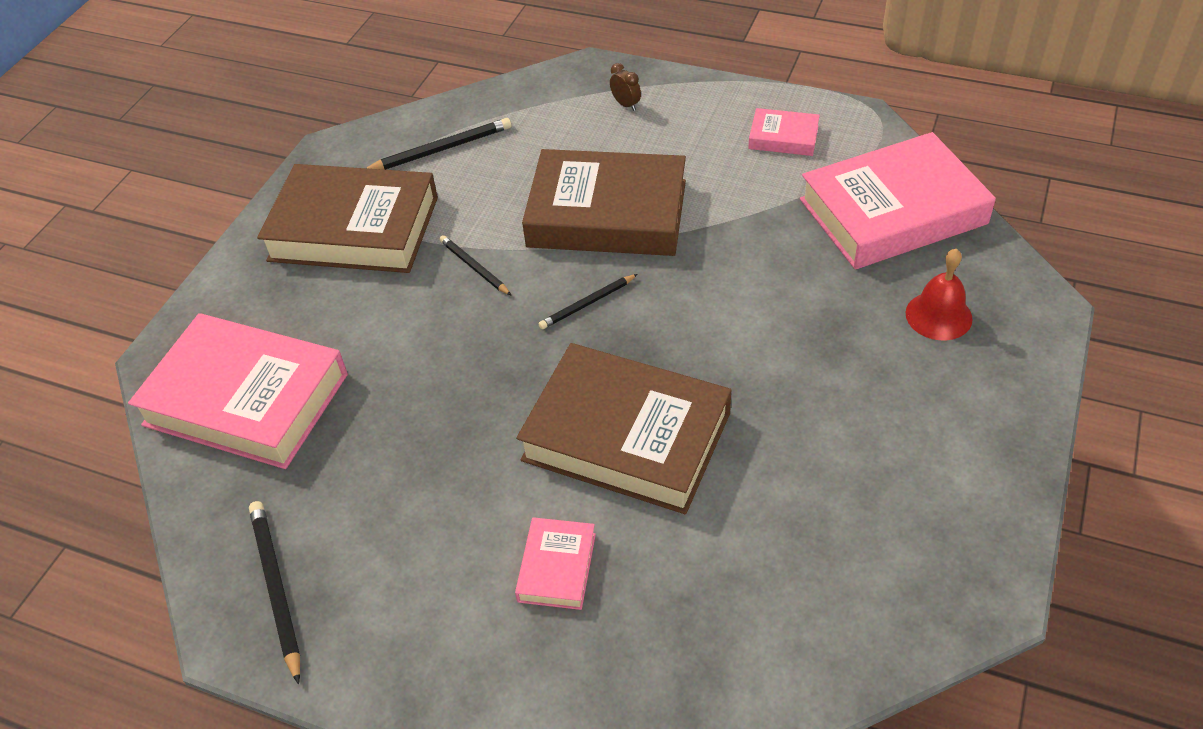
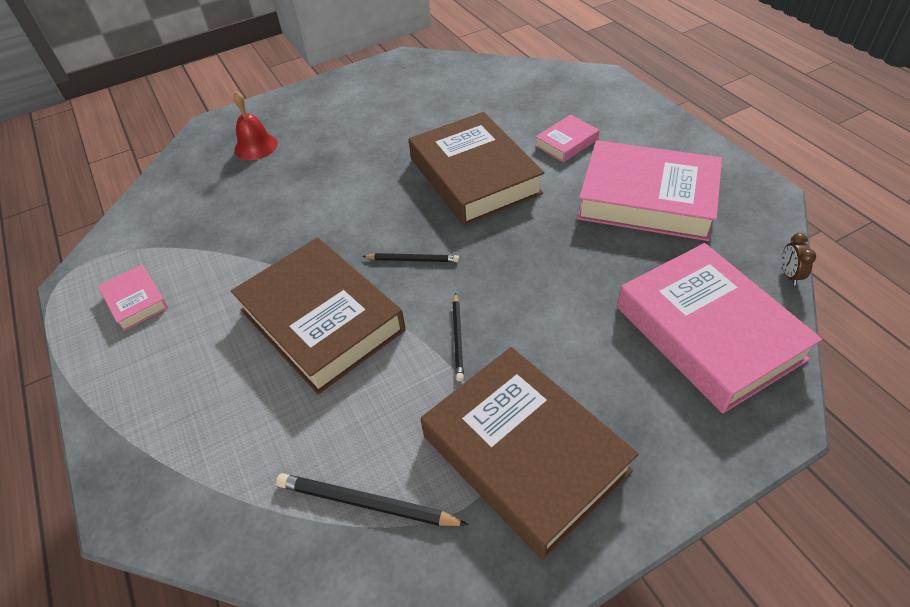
camera: 140 degrees left, 0 degrees up
(277, 588) = (731, 203): black pencil -> none
(626, 105) = (169, 426): brown clock -> brown clock (789, 275)
(892, 211) = (178, 207): pink book -> pink book (647, 199)

